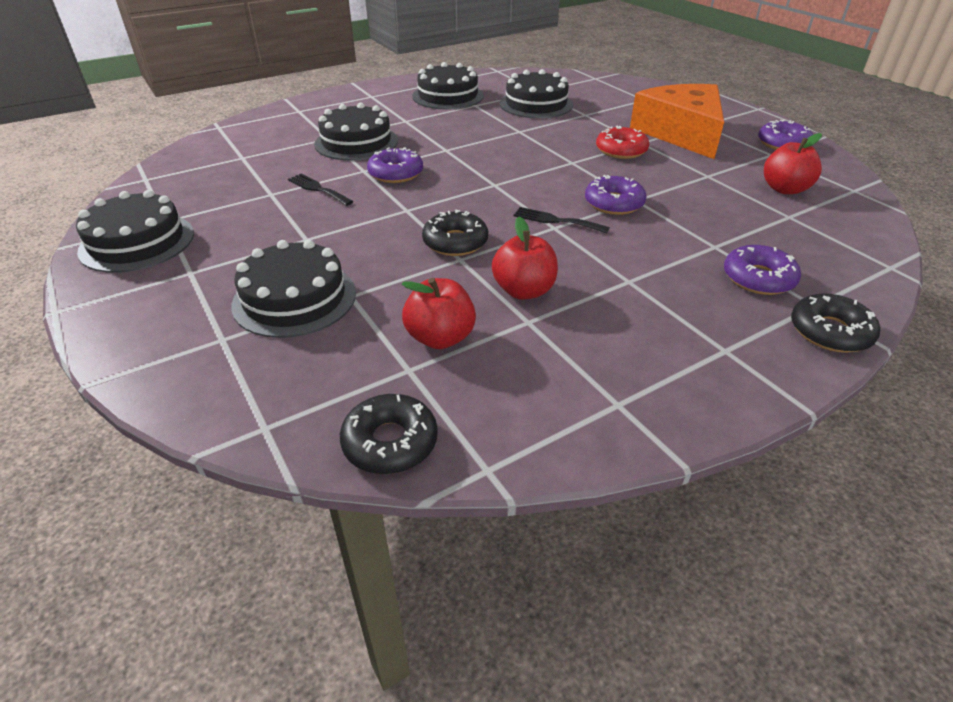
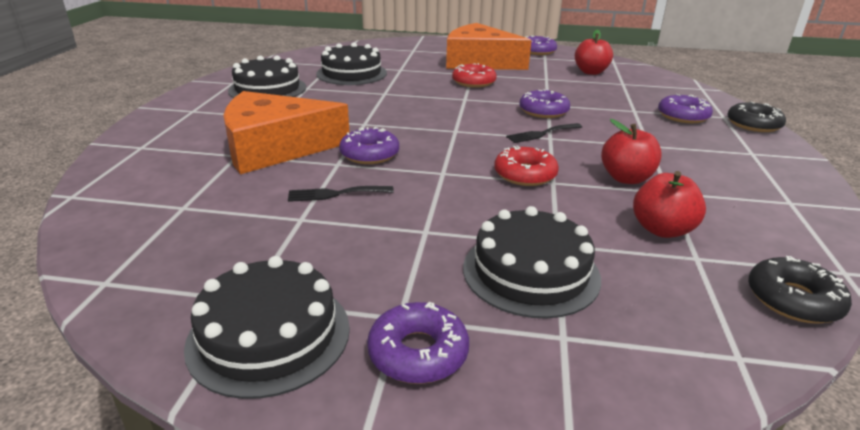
camera: 50 degrees left, 10 degrees down
(158, 292) = (418, 352): none -> purple donut
(356, 142) = (275, 148): black cake -> orange cheese
(455, 242) = (525, 174): black donut -> red donut

